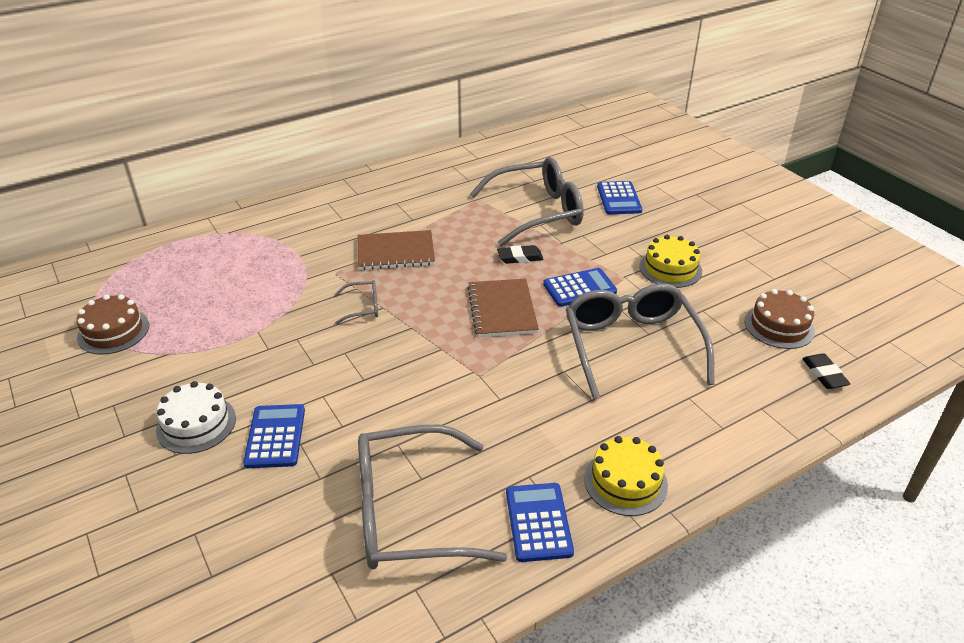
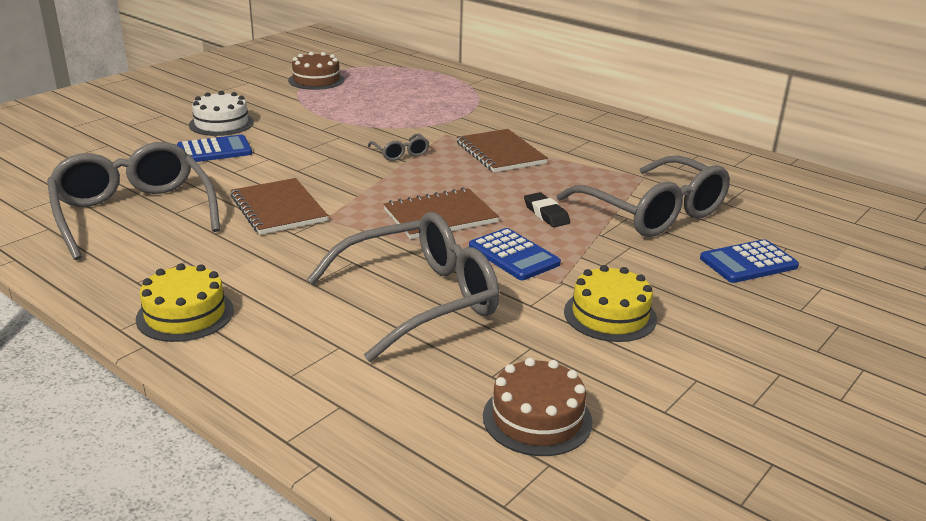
camera: 70 degrees right, 10 degrees down
(446, 402) = (278, 209): none -> brown notebook
(538, 522) = (124, 272): blue calculator -> none
(824, 374) = (441, 466): black eraser -> none

